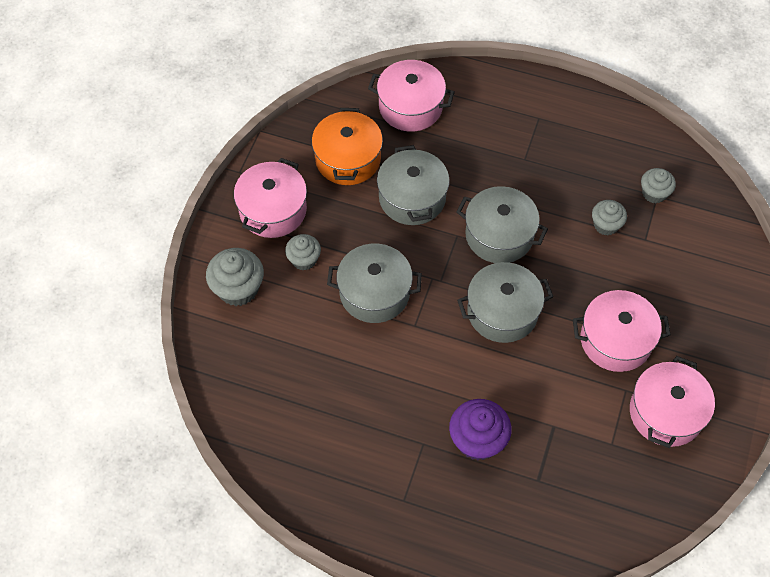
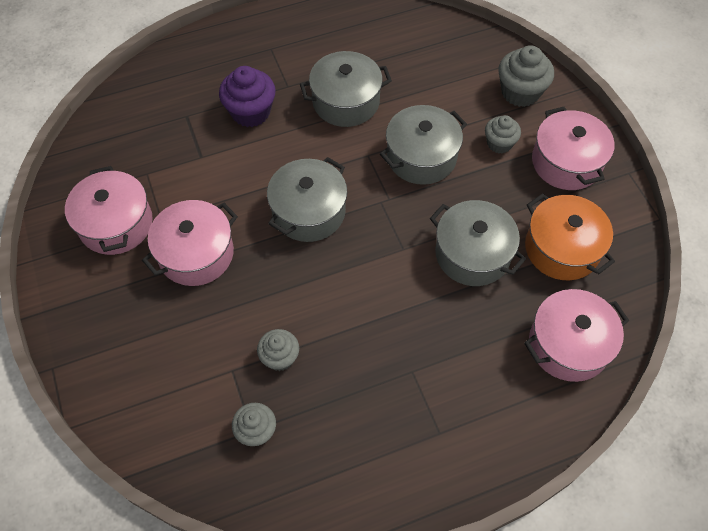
camera: 140 degrees right, 0 degrees up
(499, 235) = (368, 275): grey pot -> grey pot (346, 101)

